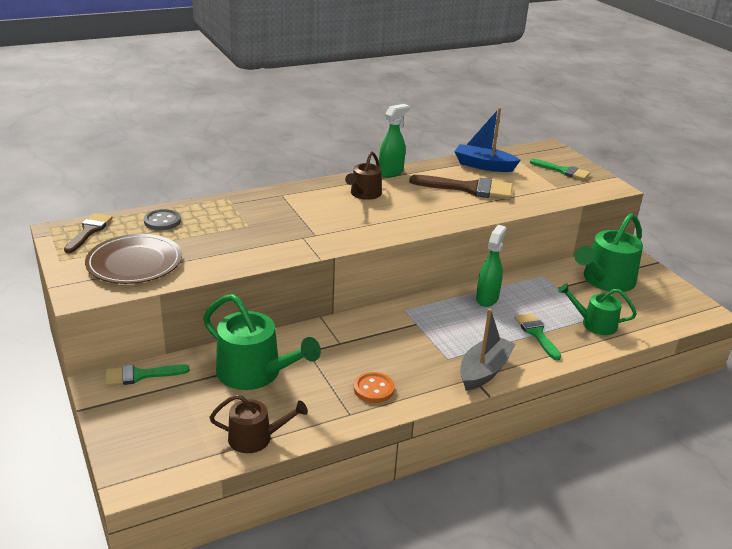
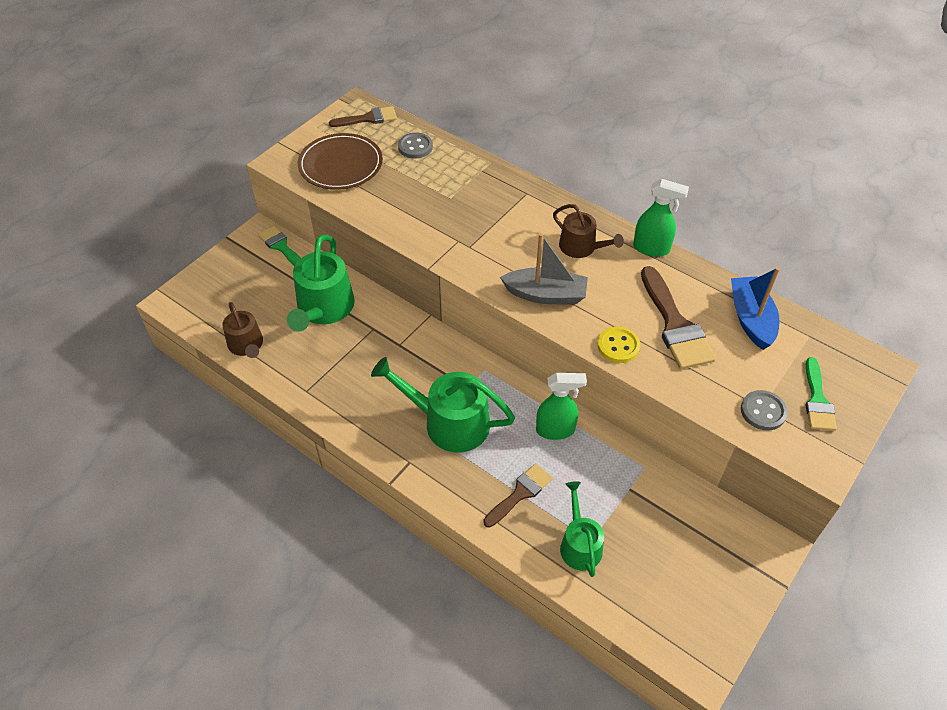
camera: 65 degrees right, 20 degrees up
(364, 194) = (581, 247): brown watering can -> brown watering can turned 135 degrees counterclockwise
(373, 389) = (348, 393): orange button -> none
(472, 212) = (618, 346): none -> yellow button
(484, 371) = (425, 467): grey boat -> grey boat (546, 295)
(536, 333) = (520, 493): green brush -> brown brush
(562, 188) = (763, 411): none -> grey button
(605, 280) = (685, 534): green watering can -> green watering can (449, 422)

